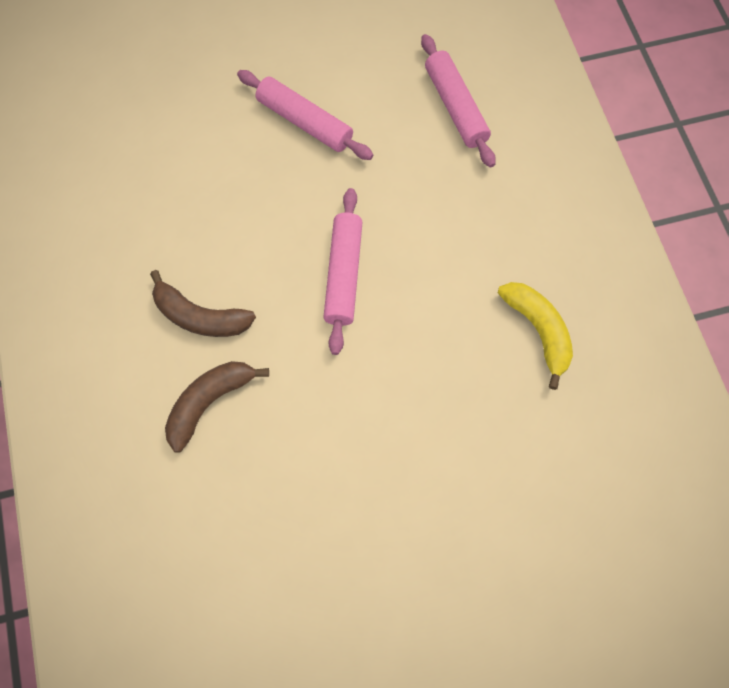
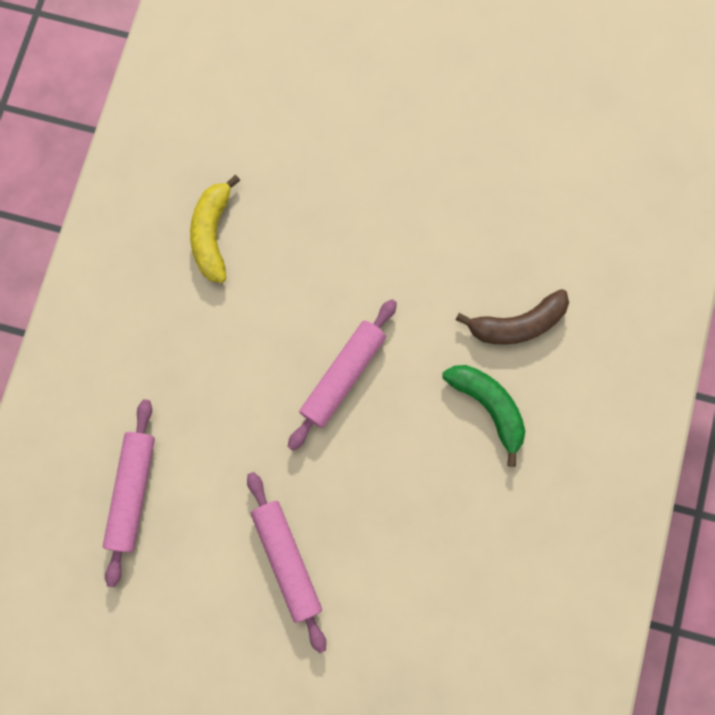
camera: 150 degrees left, 10 degrees up
(200, 317) = (488, 406): brown banana -> green banana

